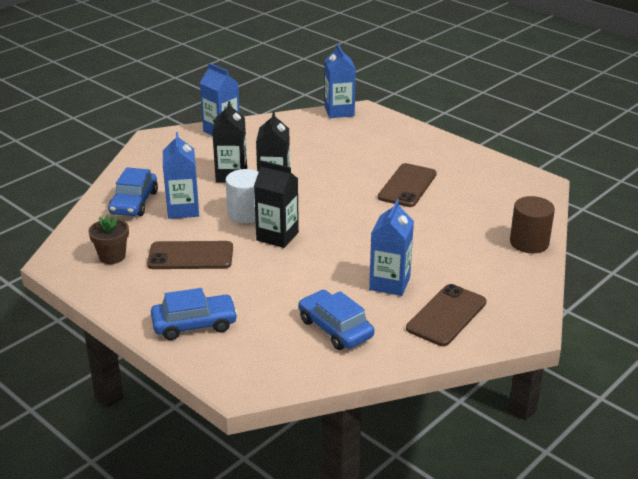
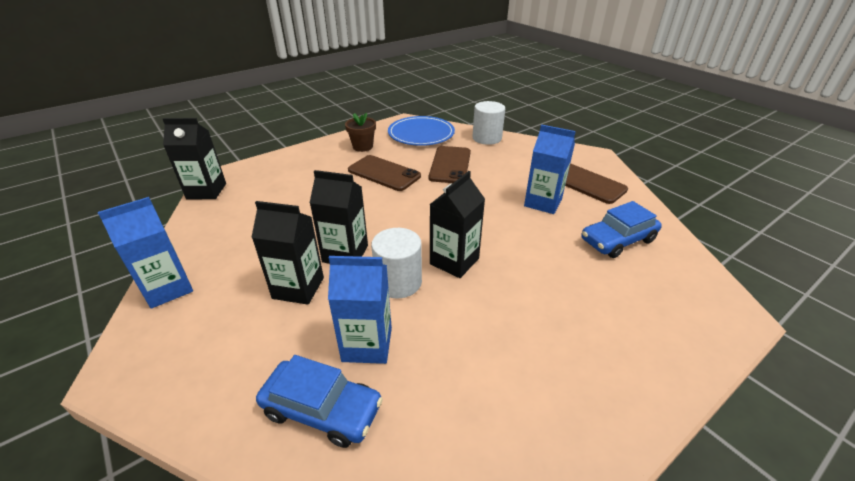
camera: 80 degrees left, 5 degrees up
(112, 256) = (480, 446): brown flower pot -> brown flower pot (362, 147)
(190, 256) = (487, 342): brown phone -> brown phone (450, 165)
(194, 324) = (637, 346): blue car -> none
(339, 111) = (206, 191): blue carton -> black carton
(512, 197) = (421, 134): none -> blue plate
(529, 243) = (487, 138): brown cylinder -> white cylinder

